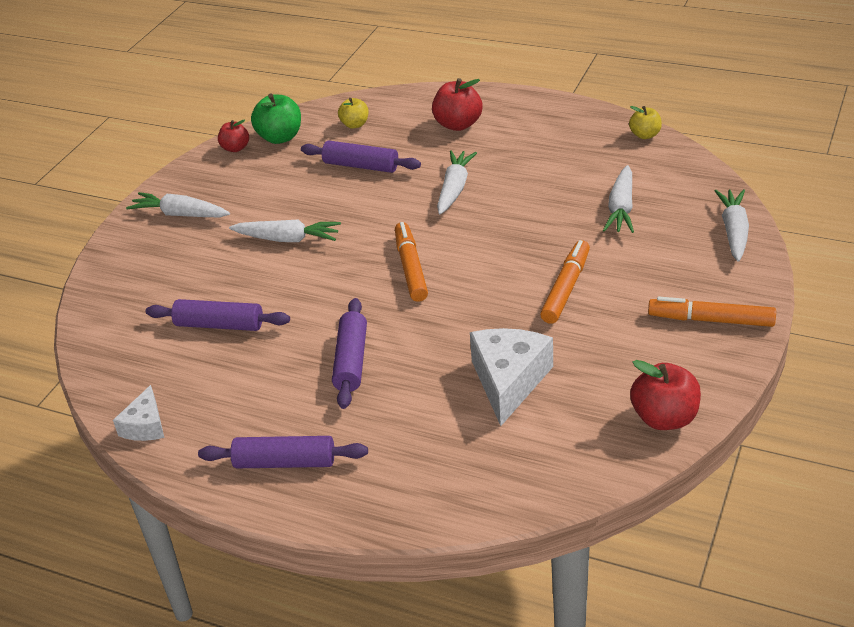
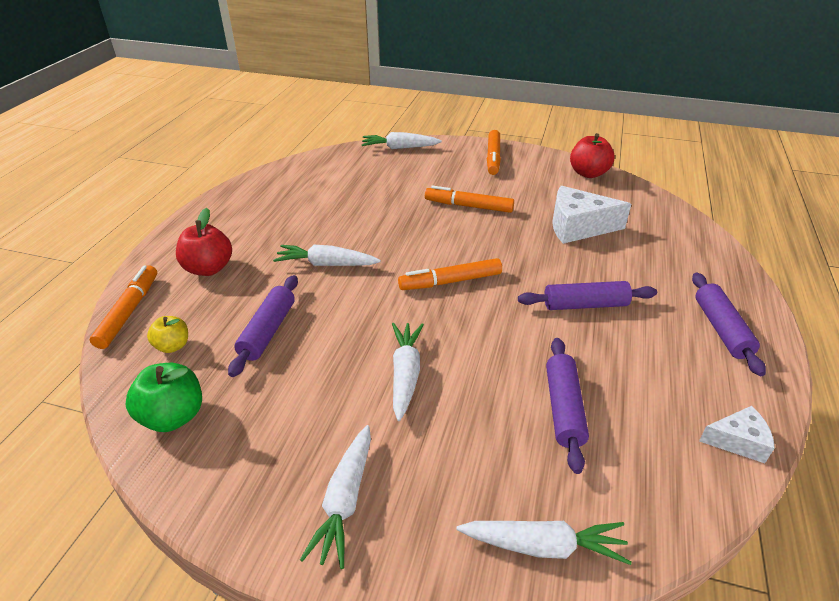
camera: 100 degrees left, 0 degrees up
(235, 148) = (182, 465): red apple -> none
(403, 98) = (129, 311): none -> orange marker
(621, 208) = (368, 185): white carrot -> white carrot (543, 546)
(645, 135) = (268, 175): yellow apple -> none

